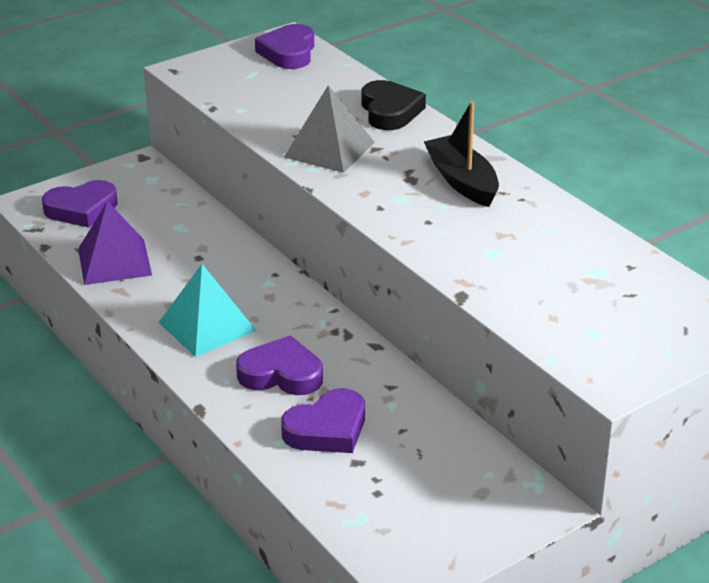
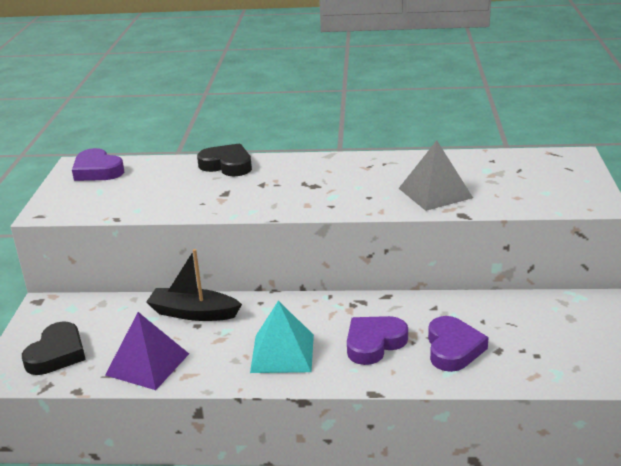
camera: 50 degrees left, 5 degrees down
(81, 209) = (57, 354): purple heart -> black heart
(329, 149) = (239, 198): grey pyramid -> grey pyramid (435, 193)
(462, 181) = (340, 172): black boat -> black boat (193, 313)

